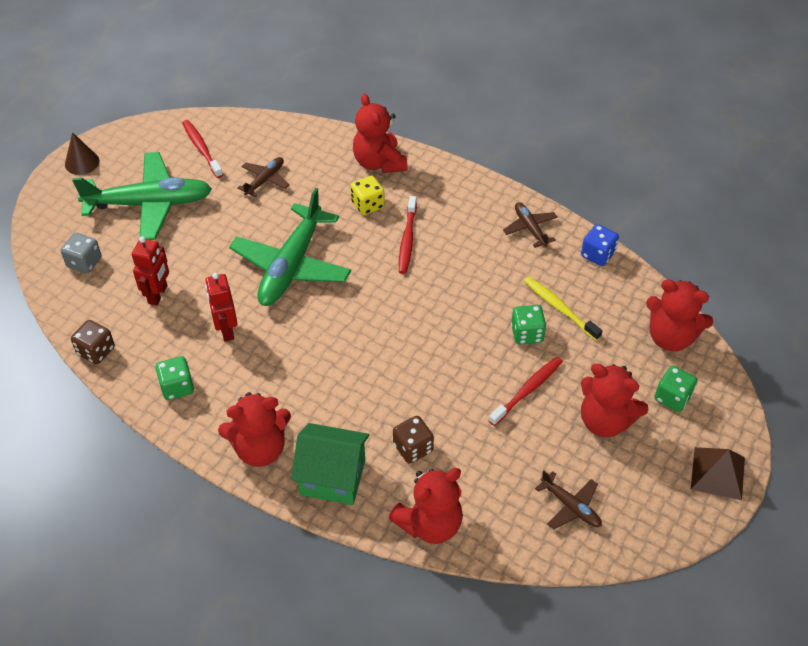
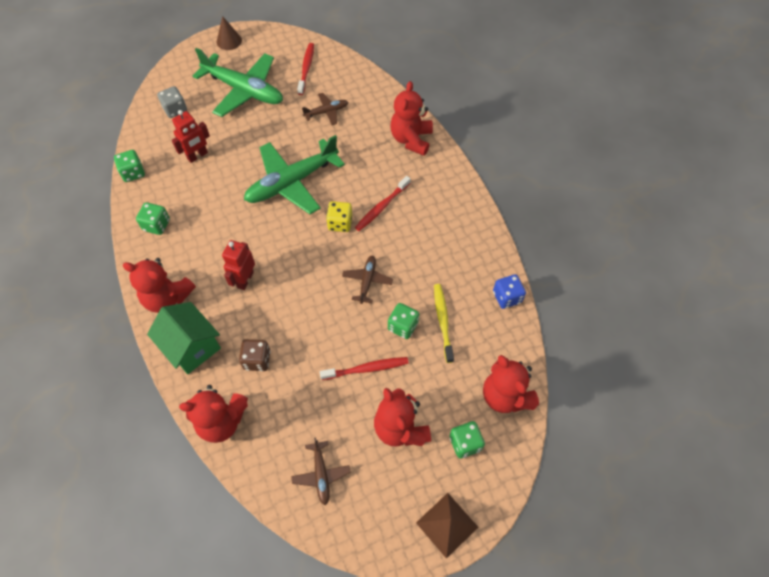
camera: 35 degrees right, 10 degrees up
(96, 351) = (133, 173): brown dice -> green dice
(226, 330) = (216, 204): red robot -> red robot (245, 280)
(368, 205) = (377, 166): yellow dice -> yellow dice (340, 223)
(530, 228) = (474, 247): brown plane -> brown plane (367, 281)

